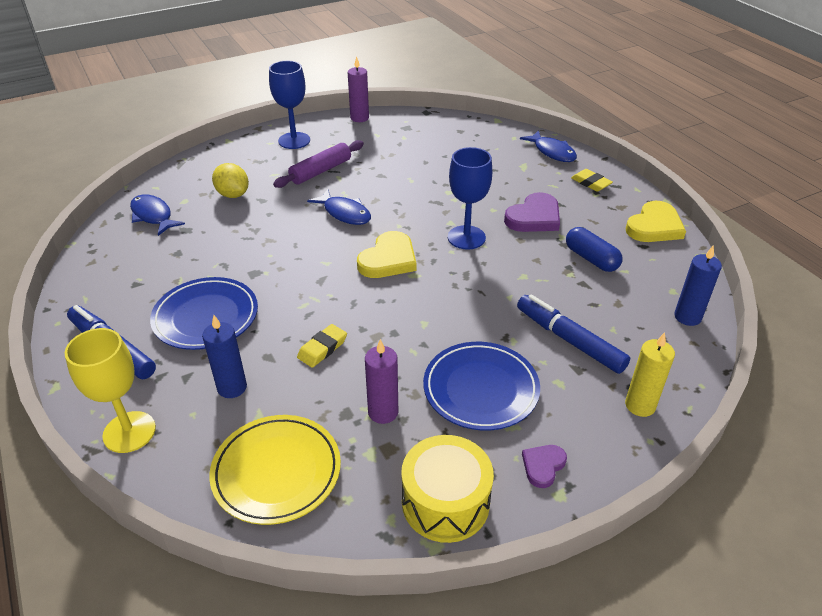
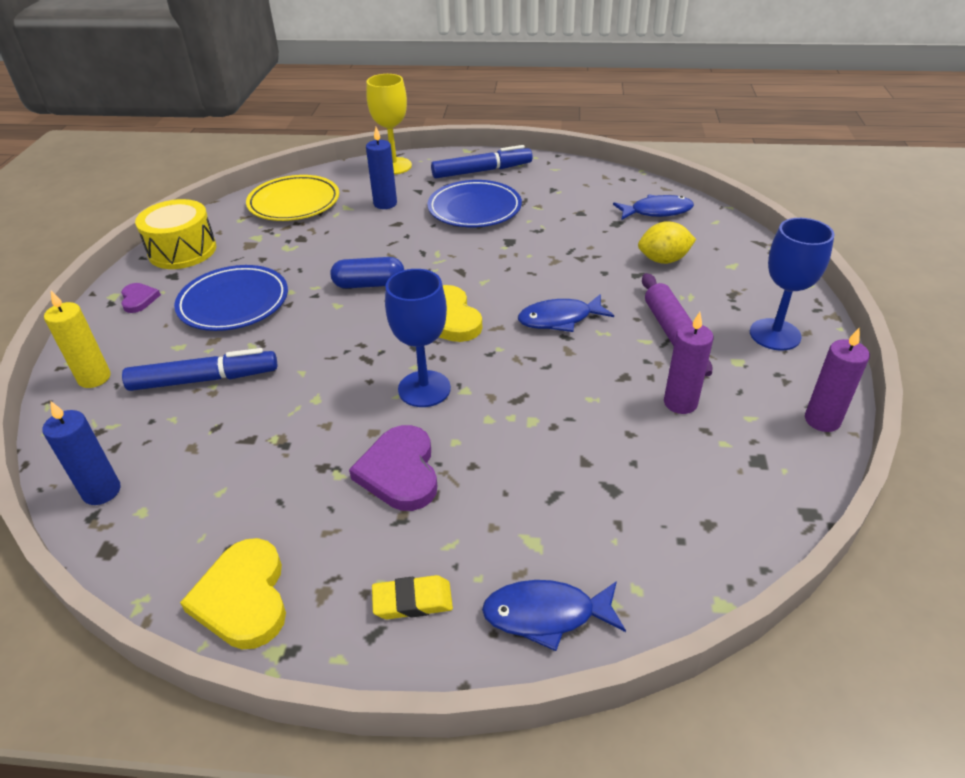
camera: 125 degrees right, 0 degrees up
(322, 348) = (374, 247): yellow eraser -> none
(383, 412) = (279, 252): purple candle -> purple candle (680, 403)
(591, 259) = (272, 474): blue capsule -> blue capsule (369, 284)

